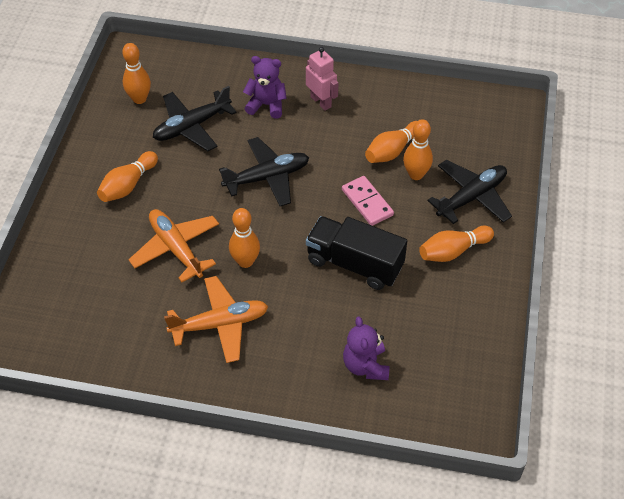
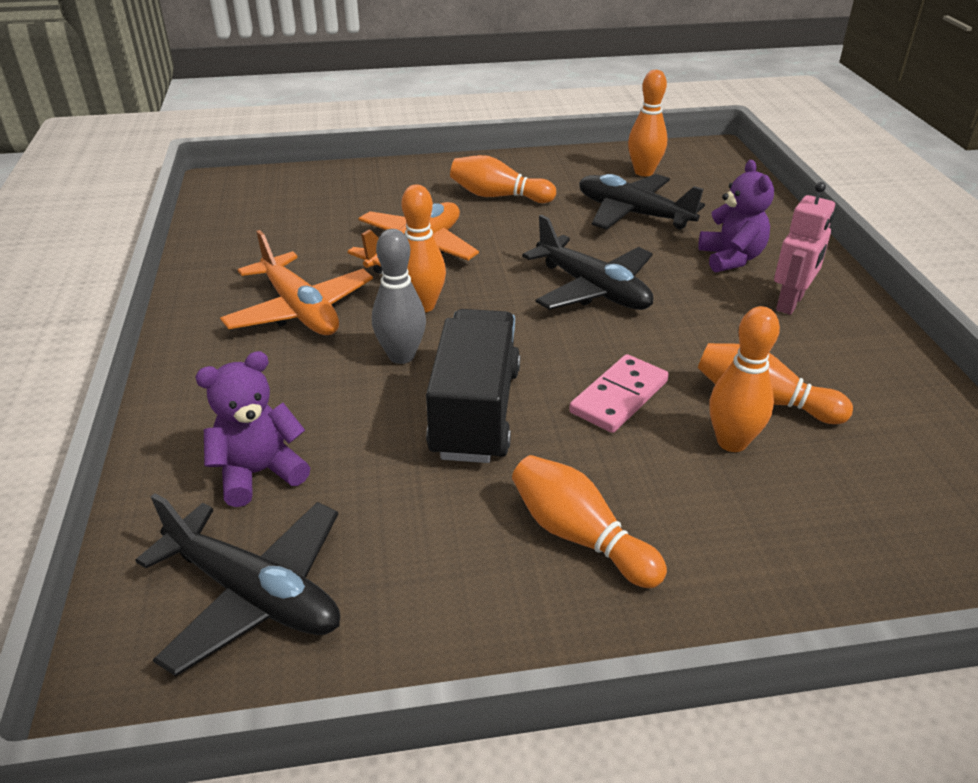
camera: 70 degrees right, 15 degrees down
(292, 284) = (401, 356): none -> grey bowling pin
(471, 197) = (740, 535): black plane -> black plane (254, 594)

